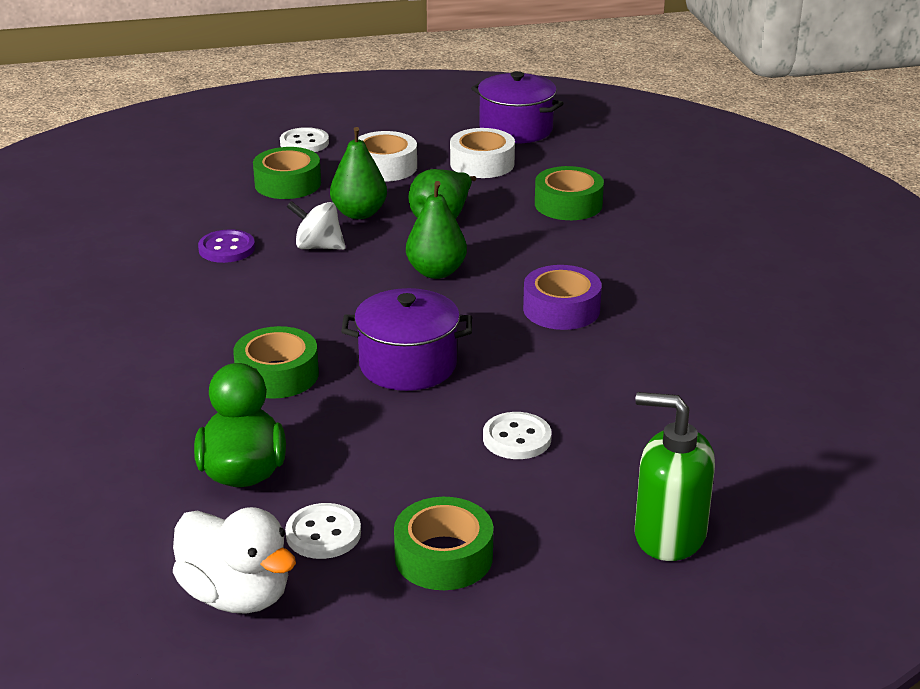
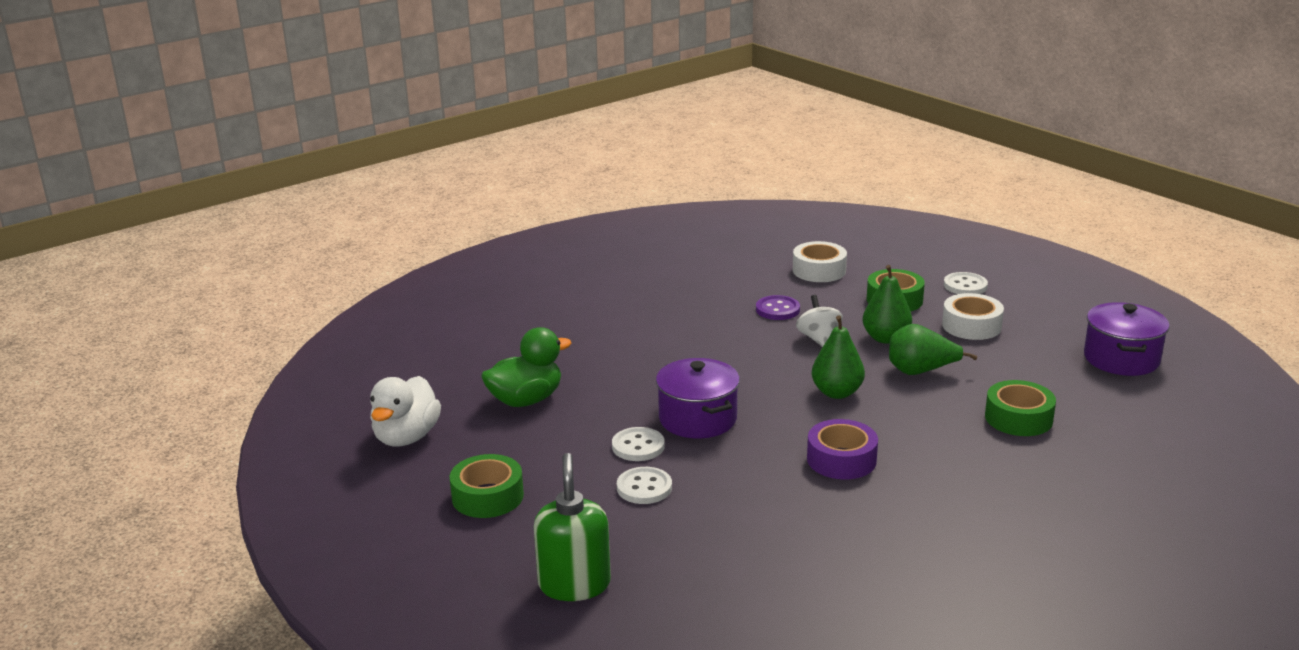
camera: 65 degrees right, 5 degrees down
(277, 375) = (641, 377): green tape -> none
(323, 534) = (482, 447): white button -> white button (638, 446)
(482, 164) = (1035, 362): white tape -> white tape (819, 270)

